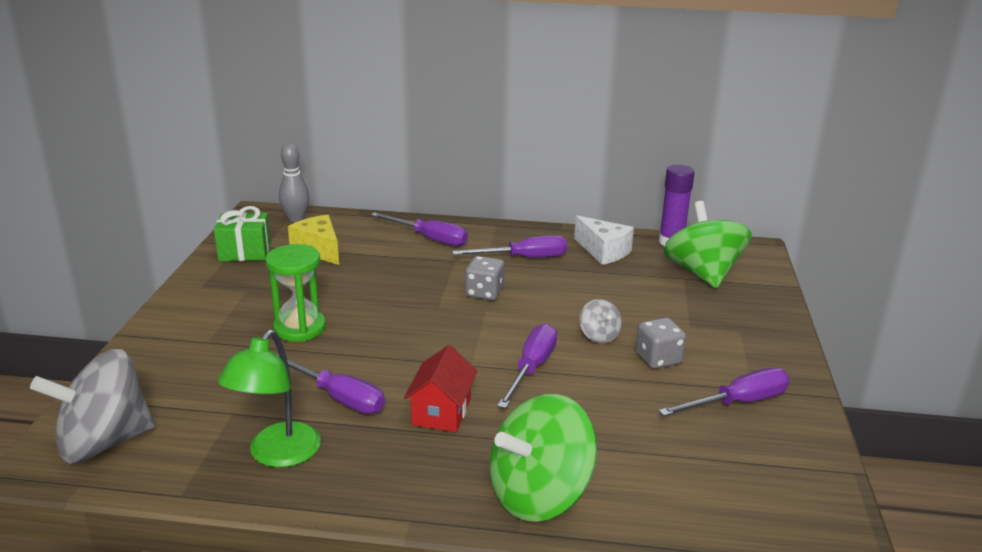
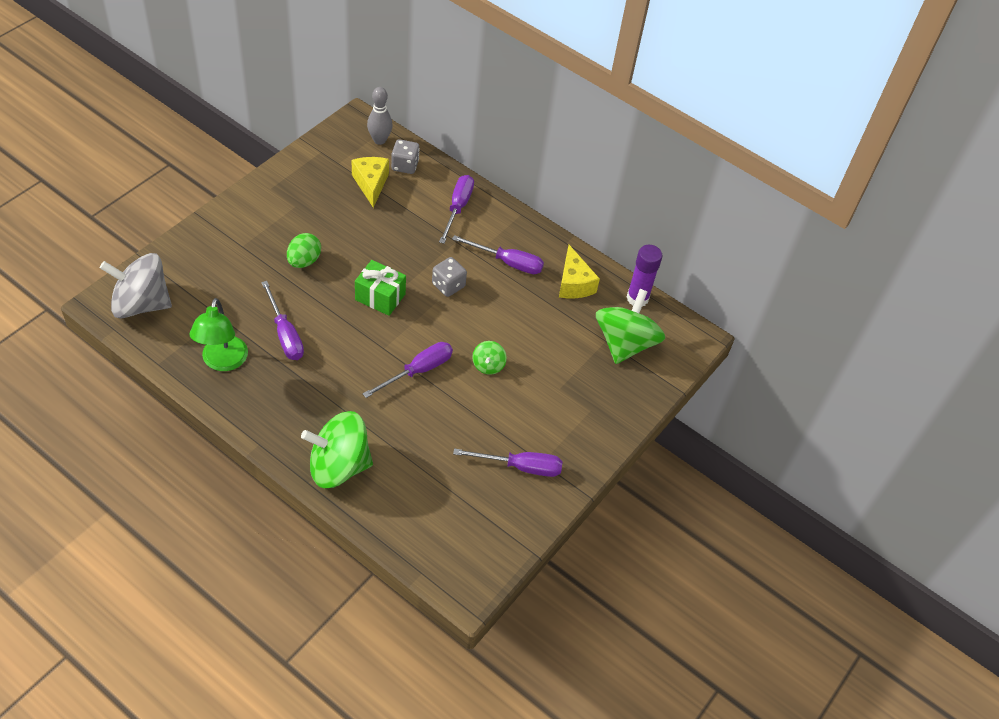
camera: 25 degrees right, 25 degrees up
(245, 252) = (320, 163): green gift -> green gift (380, 297)
(277, 455) = (223, 362): green lamp -> green lamp turned 45 degrees counterclockwise
(299, 328) = (304, 261): green hourglass -> green egg
(429, 239) = (458, 208): purple screwdriver -> purple screwdriver turned 135 degrees counterclockwise
(441, 412) = (335, 377): red house -> none
(599, 336) = (488, 365): grey spinning top -> green spinning top
(603, 251) = (574, 283): white cheese -> yellow cheese
(658, 359) = (507, 405): grey dice -> grey dice (405, 165)

